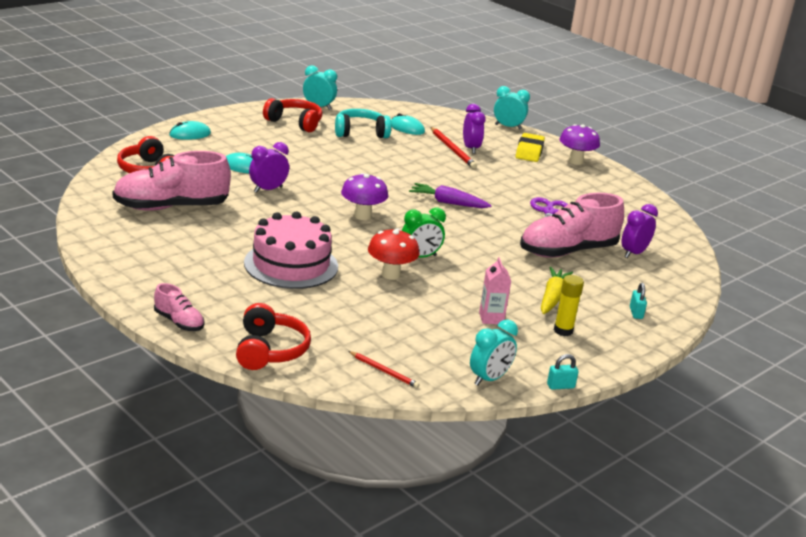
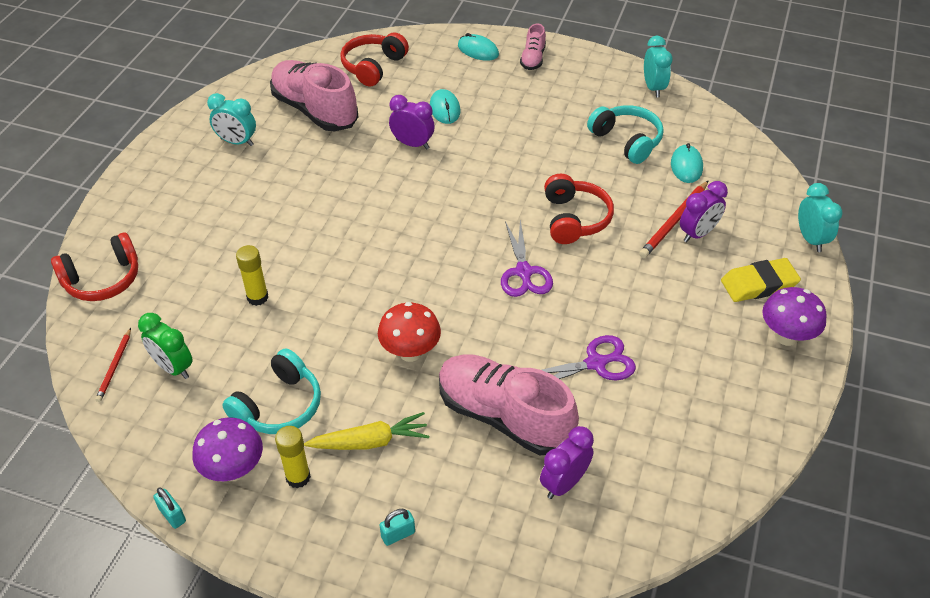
camera: 65 degrees right, 20 degrees up
(179, 322) = (113, 209): pink shoe -> pink shoe (533, 59)
(291, 264) = (271, 224): pink cake -> none
(295, 123) = (591, 92): red headphones -> red headphones (574, 219)
(362, 216) = (422, 225): purple mushroom -> purple mushroom (234, 470)
(369, 294) = (257, 297): none -> yellow glue stick
(391, 274) = (310, 296): red mushroom -> red mushroom (410, 352)
(420, 257) = (369, 301): green clock -> green clock (173, 367)
(448, 203) = (524, 272): purple carrot -> purple scissors
(489, 379) = (150, 450): turquoise clock -> turquoise clock (237, 142)
(491, 318) = (279, 406): pink carton -> turquoise headphones
(633, 253) = (564, 483): purple clock -> purple clock turned 60 degrees counterclockwise

